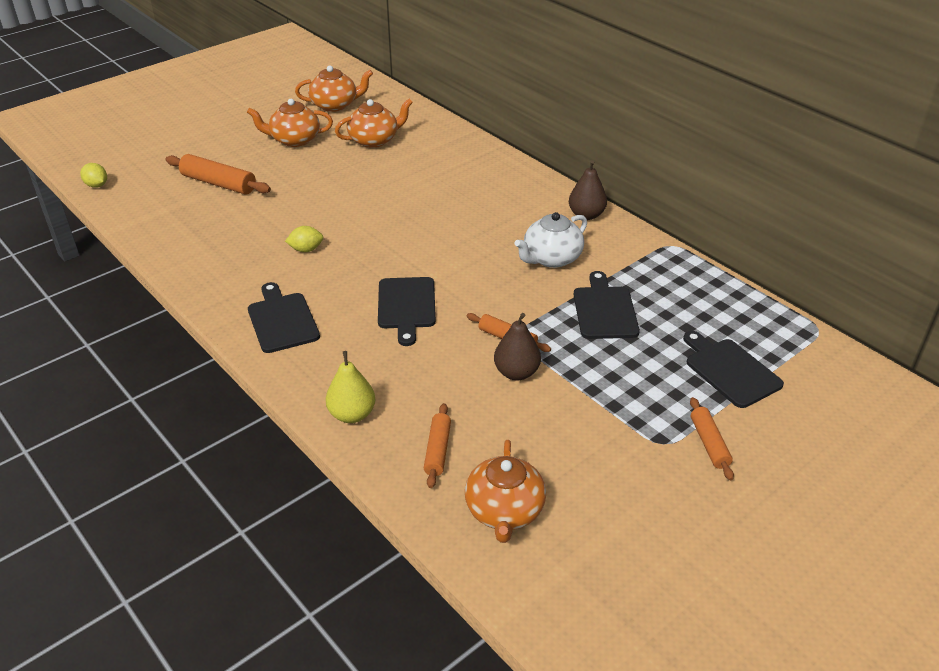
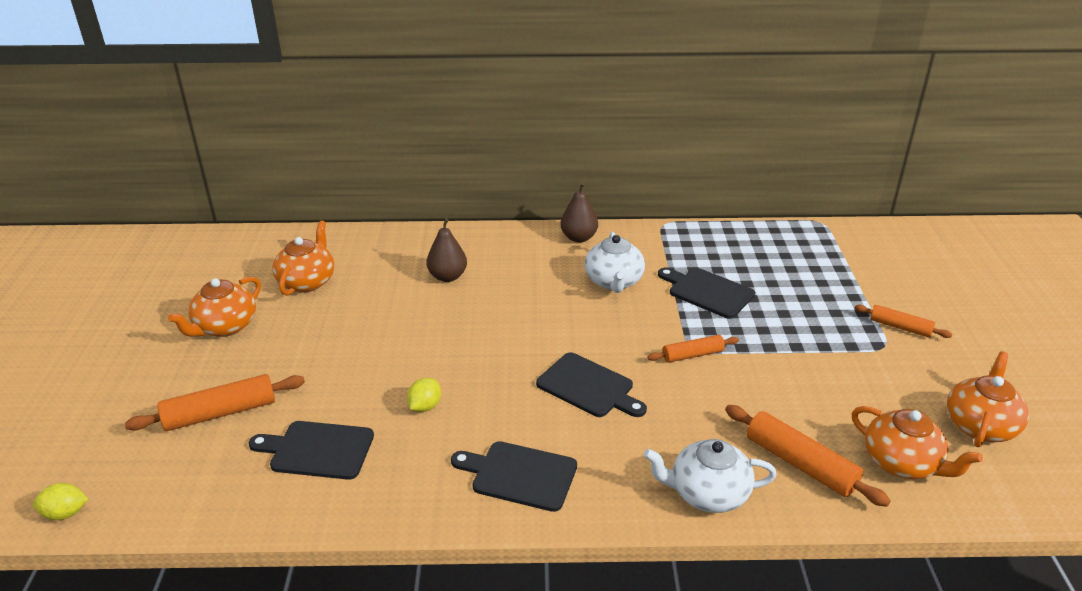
camera: 50 degrees left, 5 degrees down
(335, 105) = (207, 274): orange teapot -> orange teapot (980, 425)
(352, 414) = (707, 493): yellow pear -> white teapot
(437, 450) = (800, 464): orange rolling pin -> orange rolling pin, size x1.63
(516, 373) = (740, 372): brown pear -> brown pear (447, 277)
(730, 370) = (831, 277): black cutting board -> black cutting board (317, 450)

